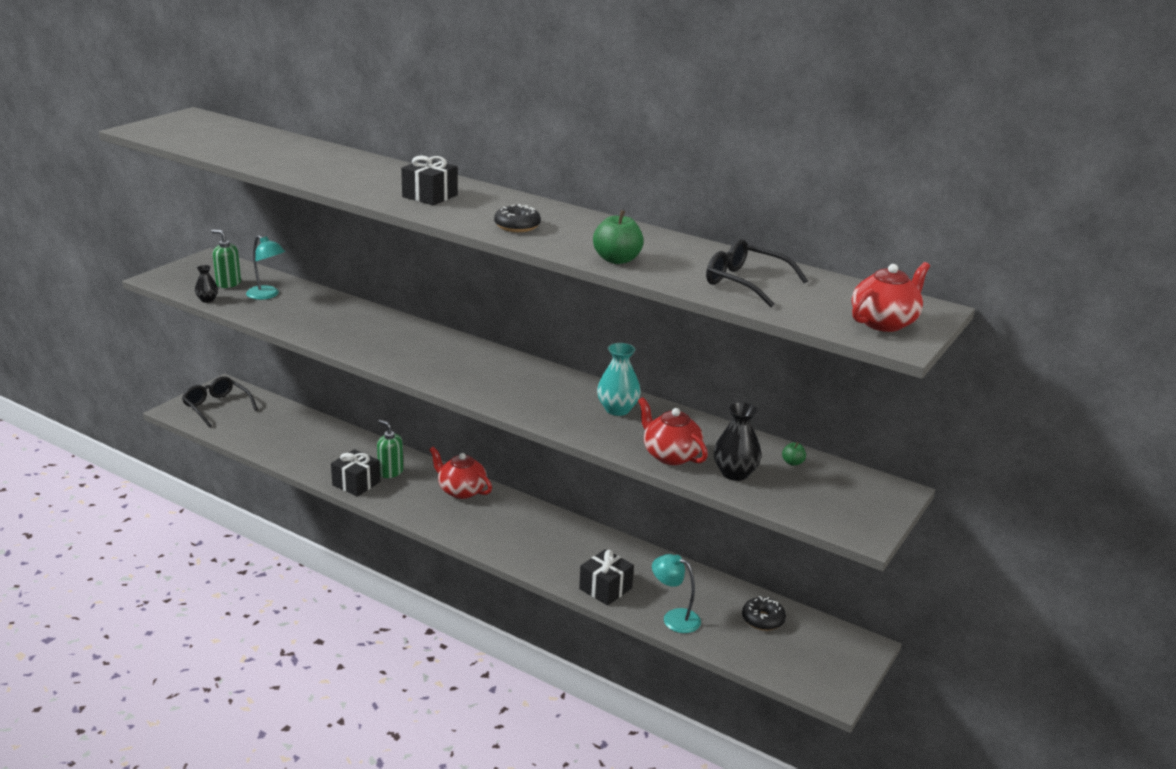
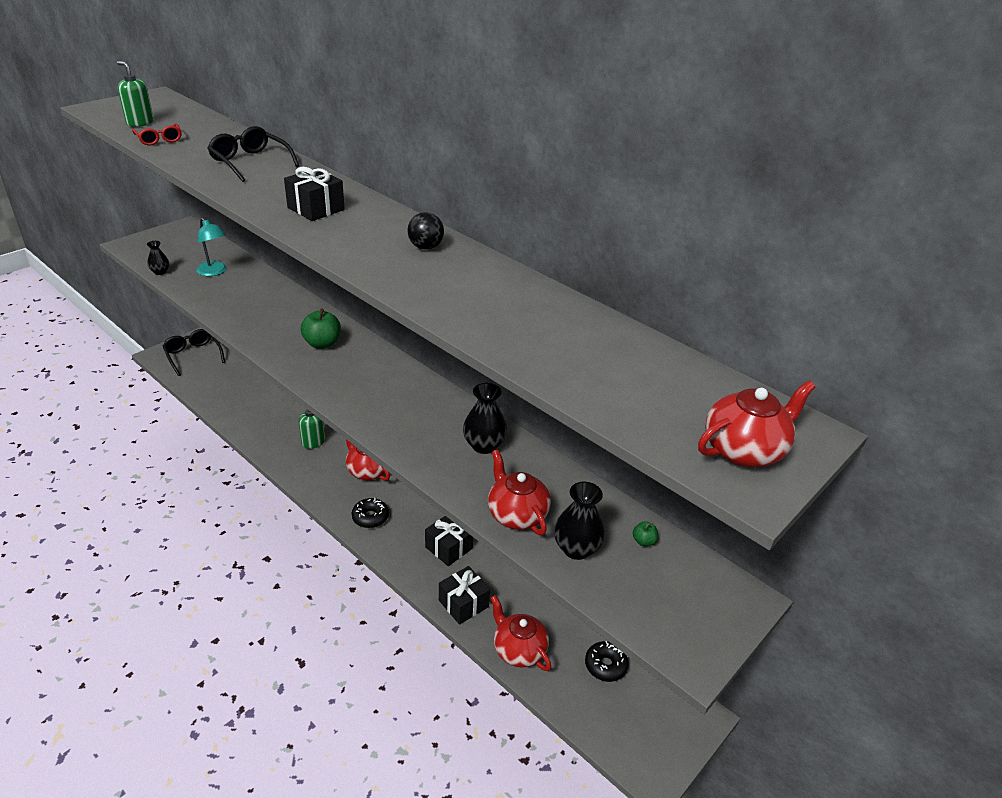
camera: 10 degrees right, 10 degrees up
(228, 283) = (187, 256): green soap dispenser -> green soap dispenser (140, 122)
(230, 152) = (159, 140): none -> red glasses
(356, 483) = (279, 451): black gift -> black gift (448, 548)
(517, 226) = (382, 257): black donut -> black donut (370, 517)
(551, 217) = (425, 247): none -> black ball
(617, 260) = (465, 315): green apple -> green apple (322, 344)
(617, 409) = (484, 445): turquoise vase -> black vase
(674, 618) = (519, 650): turquoise lamp -> red teapot
(745, 282) = (597, 364): black glasses -> black glasses (250, 162)

